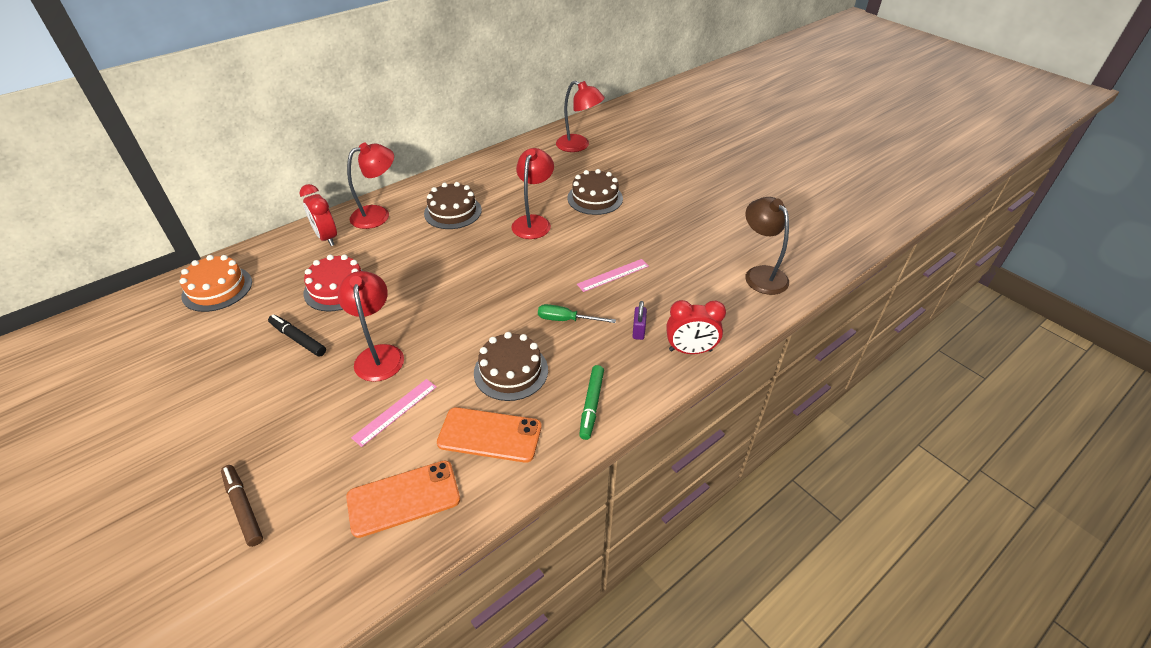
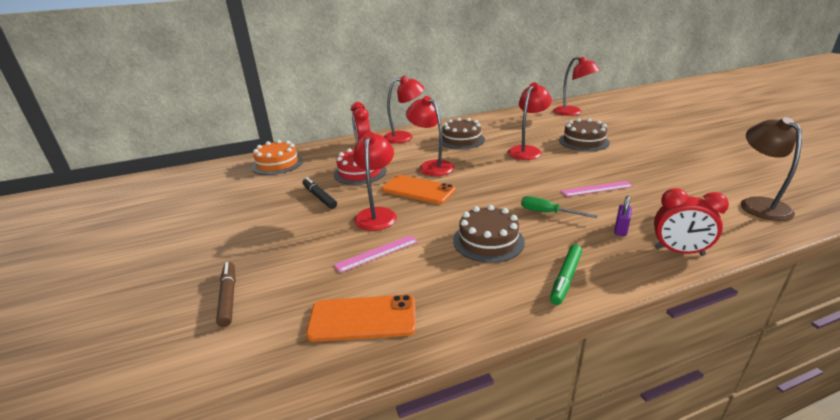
camera: 20 degrees right, 15 degrees down
(425, 264) = (431, 166): none -> red lamp
(490, 435) = (457, 284): orange phone -> orange phone (418, 190)

